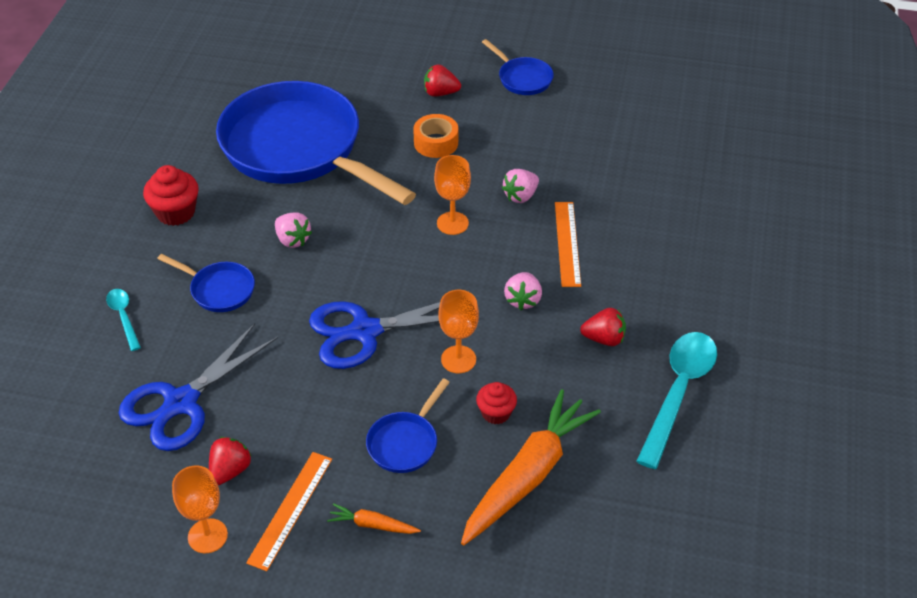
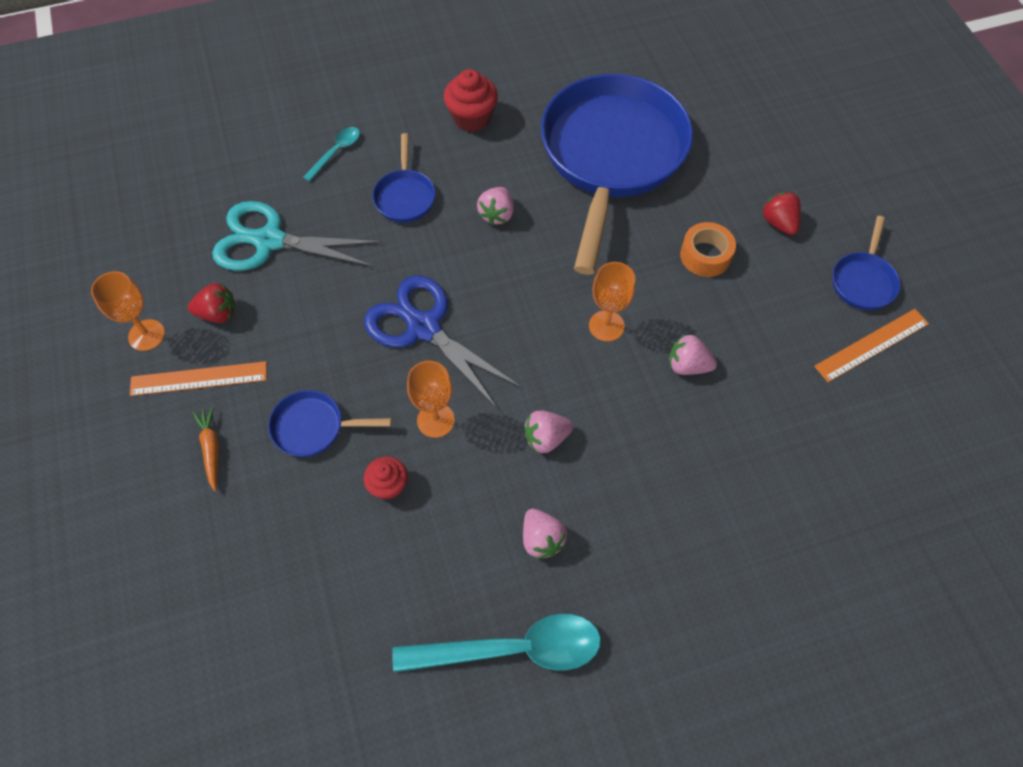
camera: 60 degrees right, 15 degrees up
(181, 403) = (269, 241): blue scissors -> turquoise scissors
(528, 475) = (328, 551): orange carrot -> none
(567, 243) = (651, 441): orange ruler -> orange ruler (871, 345)
(604, 339) = (541, 539): red strawberry -> pink strawberry

